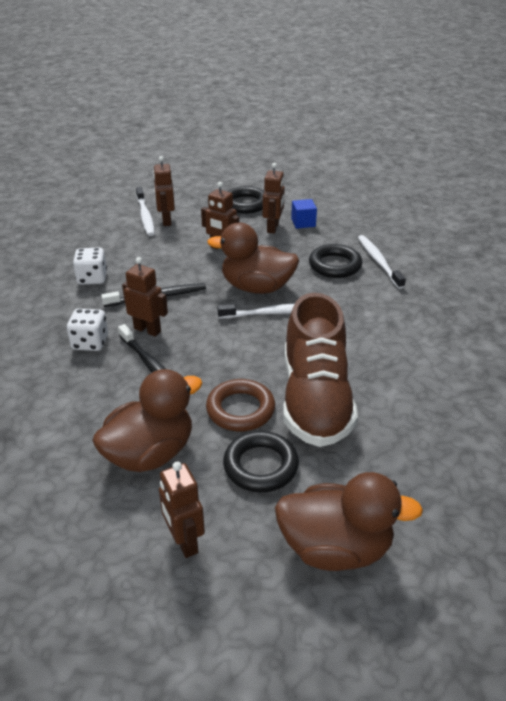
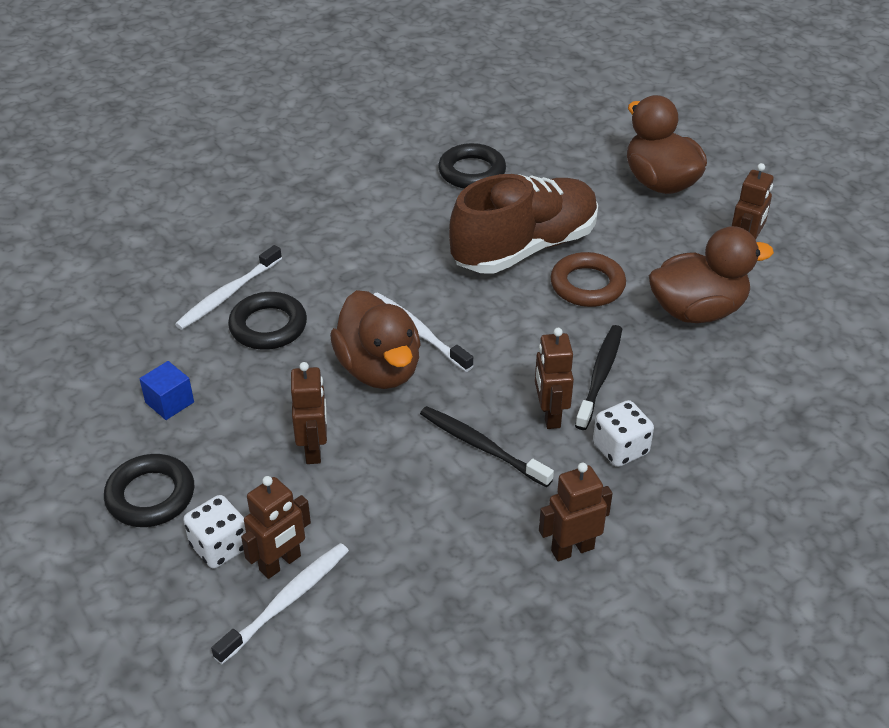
camera: 125 degrees left, 5 degrees up
(92, 278) = (507, 541): white dice -> white dice (220, 547)
(150, 453) = (697, 310): brown duck -> brown duck turned 150 degrees clockwise
(261, 466) = (634, 245): black ring -> black ring (472, 172)
(273, 228) = (210, 426): brown robot -> brown robot (572, 549)

